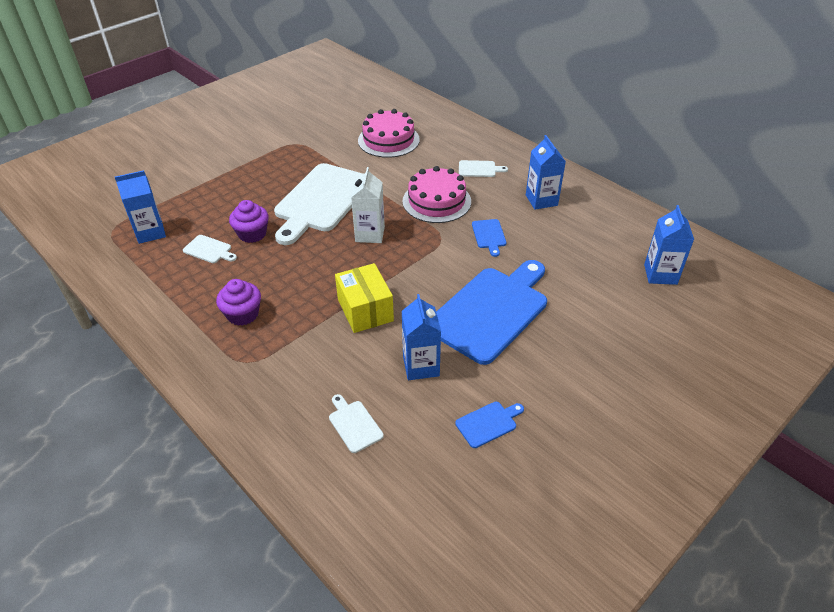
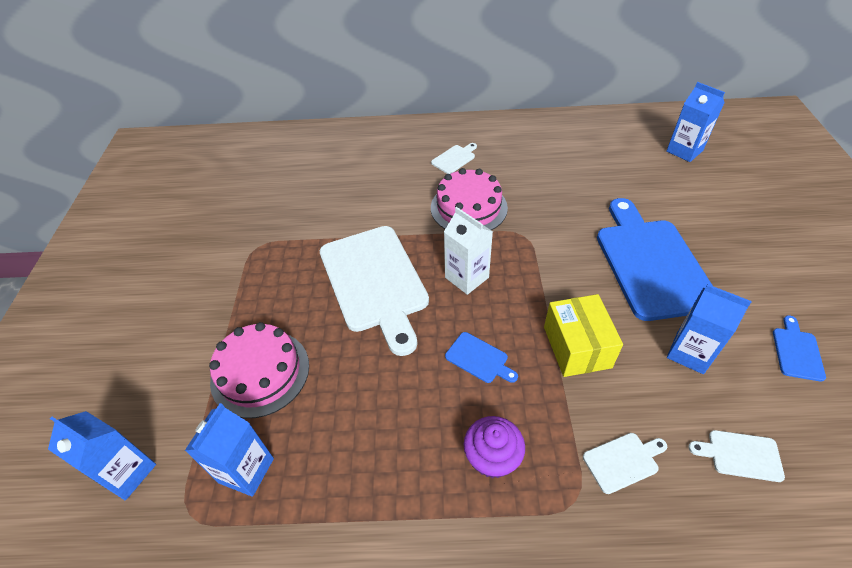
camera: 45 degrees left, 5 degrees up
(209, 250) = (347, 426): white cutting board -> white cutting board (623, 461)
(252, 234) = (363, 369): purple cupcake -> none
(365, 310) = (577, 347): yellow box -> yellow box turned 60 degrees clockwise
(388, 140) = (342, 184): pink cake -> pink cake (260, 372)
(489, 235) = (550, 205): blue cutting board -> blue cutting board (479, 358)
(541, 200) = (535, 152): blue carton -> blue carton (127, 473)

